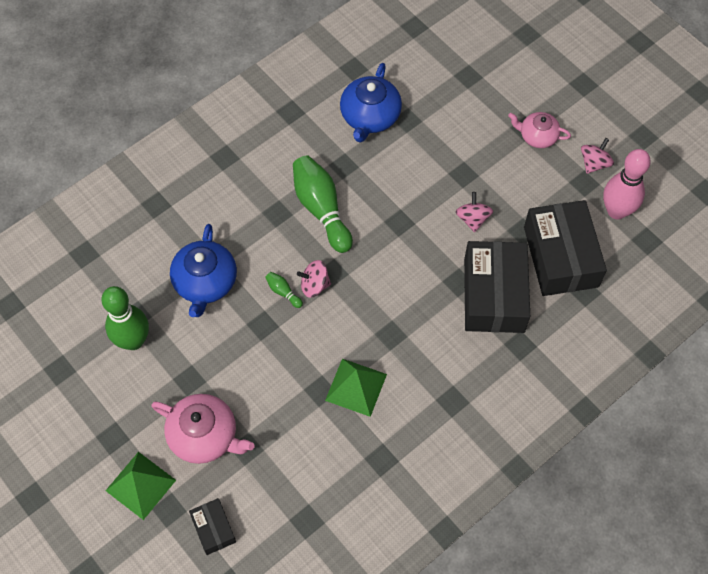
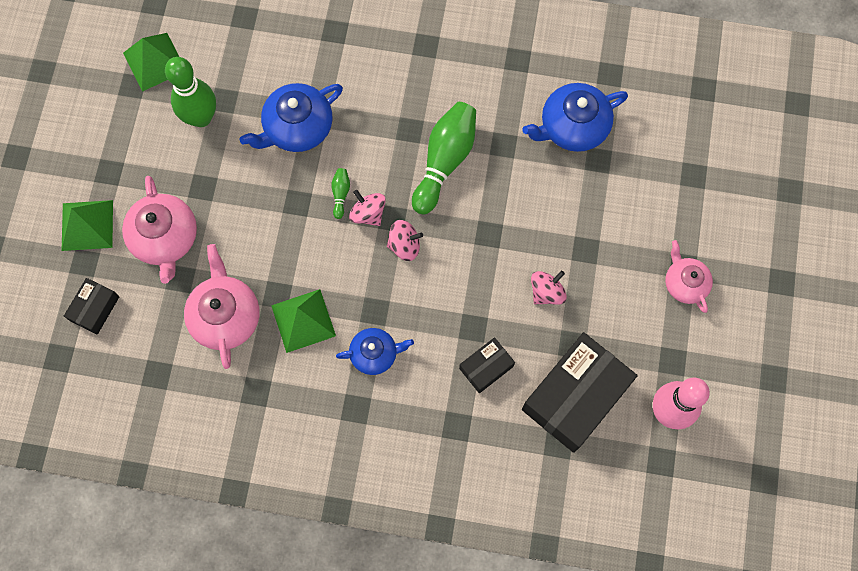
camera: 50 degrees right, 10 degrees up
(56, 340) = (154, 61): none -> green pyramid
(305, 438) = (225, 316): none -> pink teapot
(422, 358) = (374, 354): none -> blue teapot
(494, 295) = (486, 367): black box -> black box, size x0.49
(594, 163) = (702, 355): pink spinning top -> pink spinning top (404, 245)

